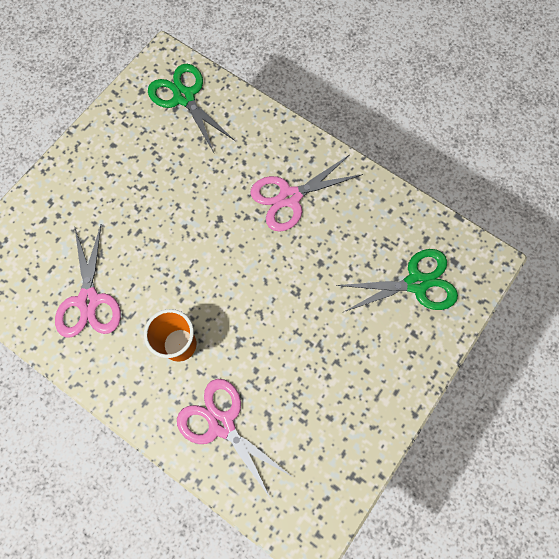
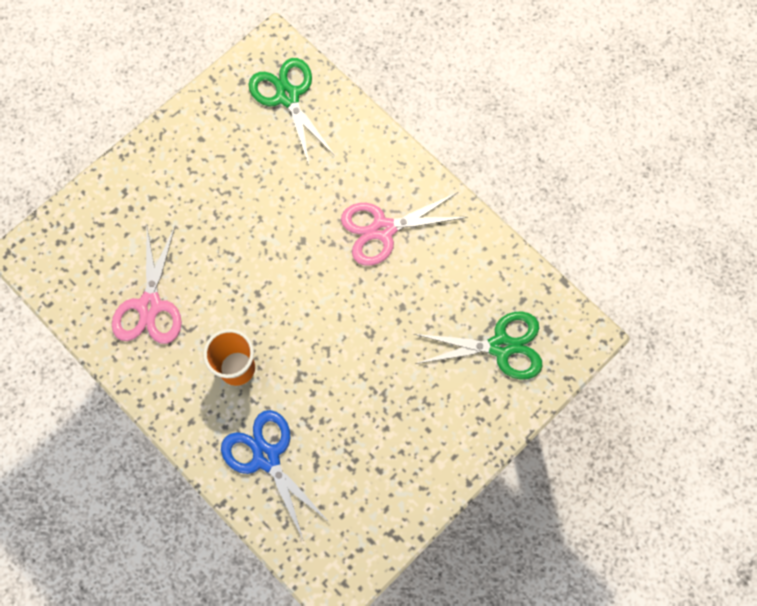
camera: 10 degrees right, 0 degrees up
(222, 424) = (266, 457): pink scissors -> blue scissors

